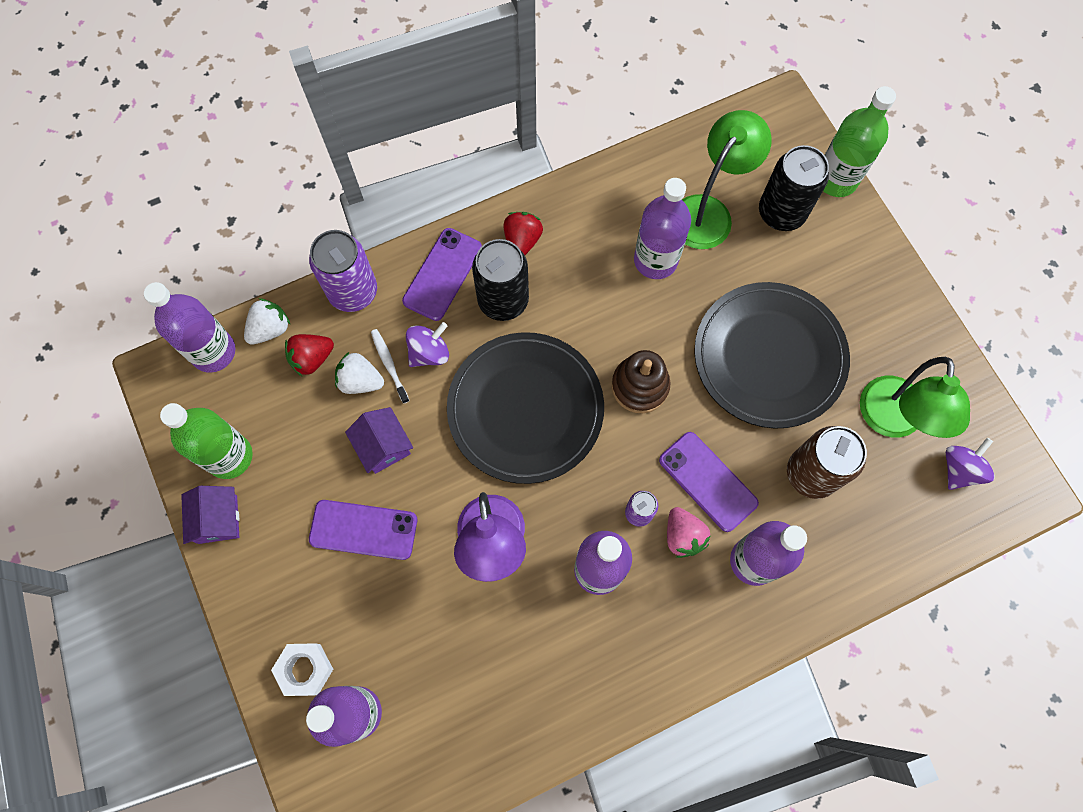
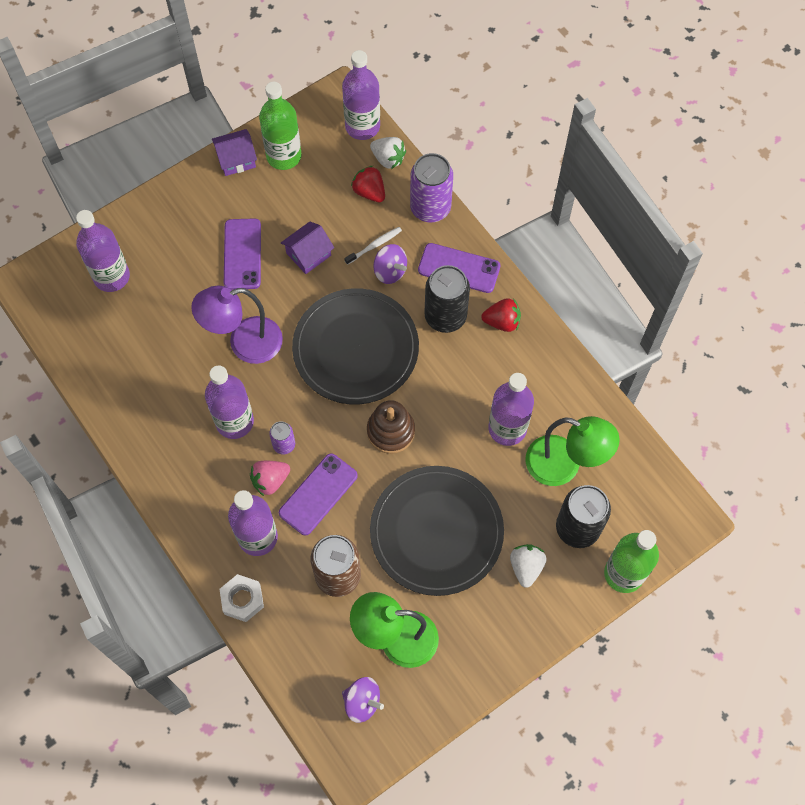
camera: 80 degrees right, 5 degrees down
(305, 669) = (137, 238): white nut -> white nut (242, 600)
(360, 381) = (357, 228): white strawberry -> white strawberry (526, 567)

